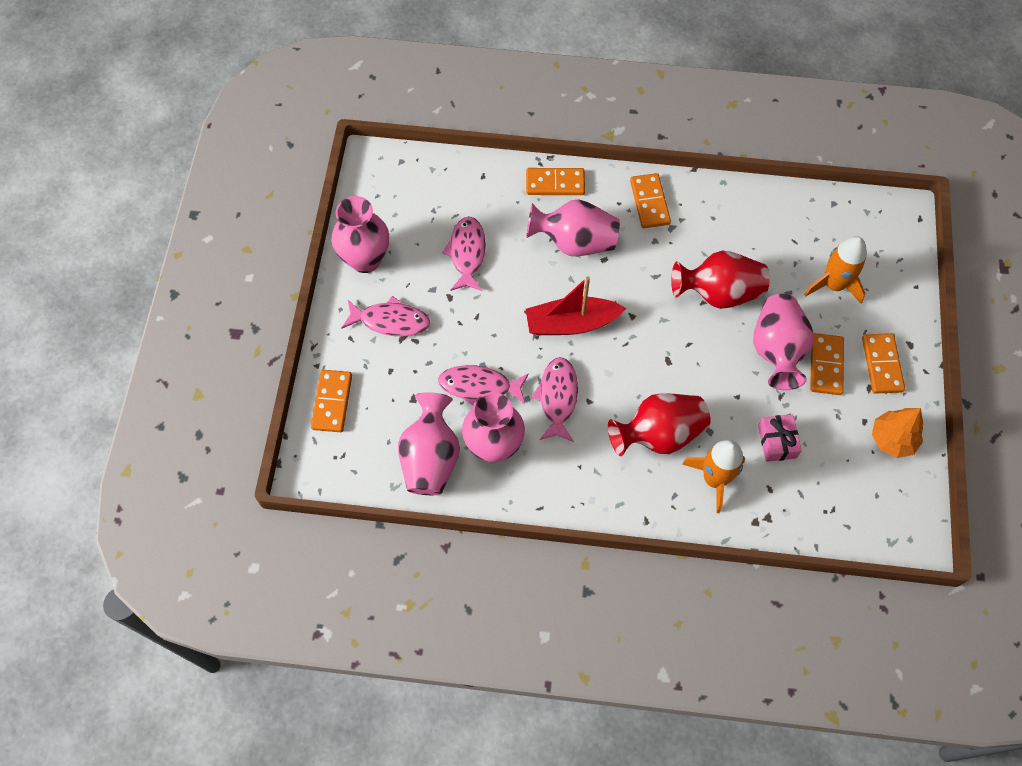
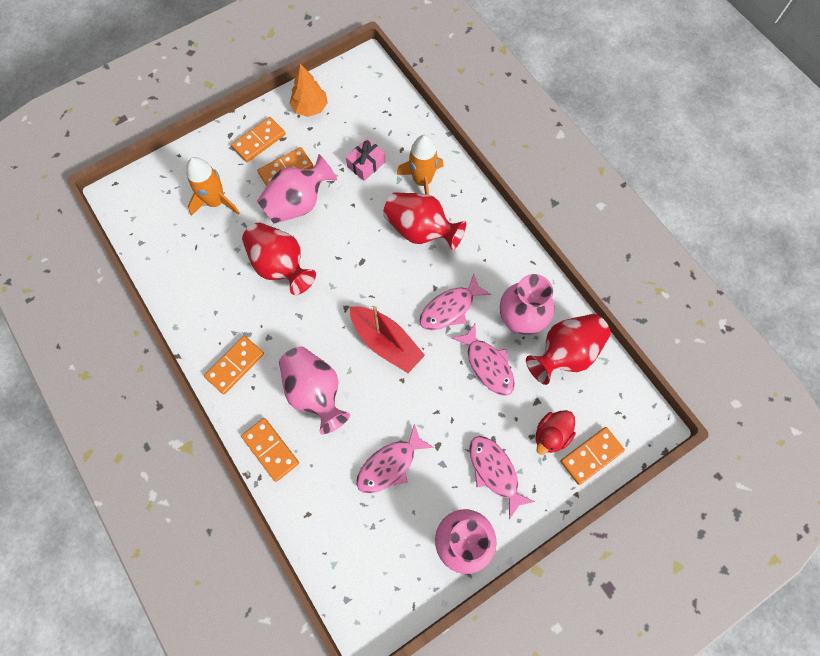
camera: 130 degrees left, 5 degrees up
(377, 386) = (551, 435): none -> red duck
(431, 458) = (565, 353): pink vase -> red vase

